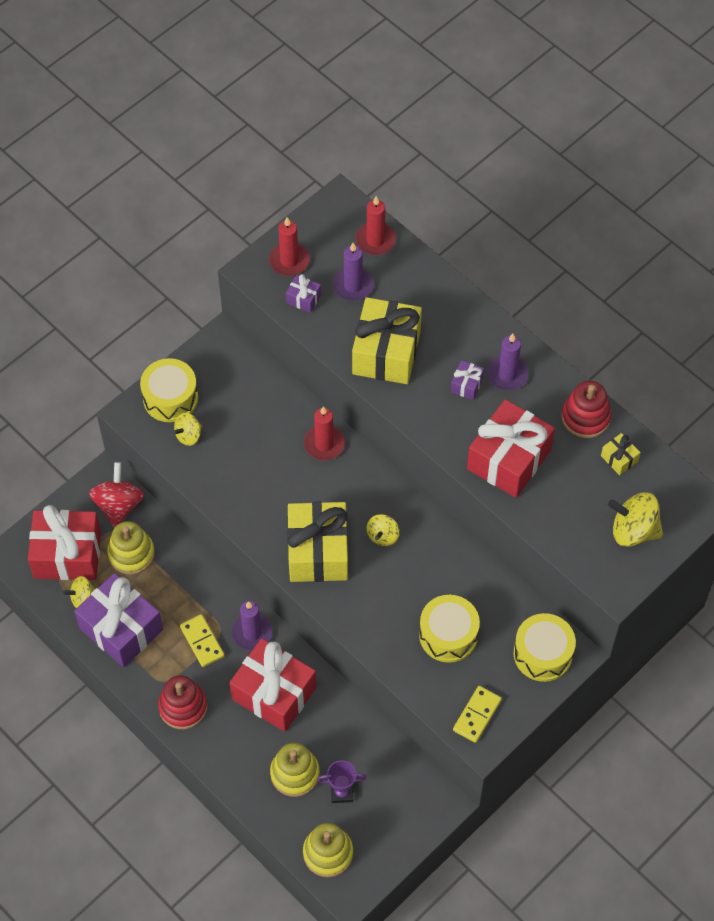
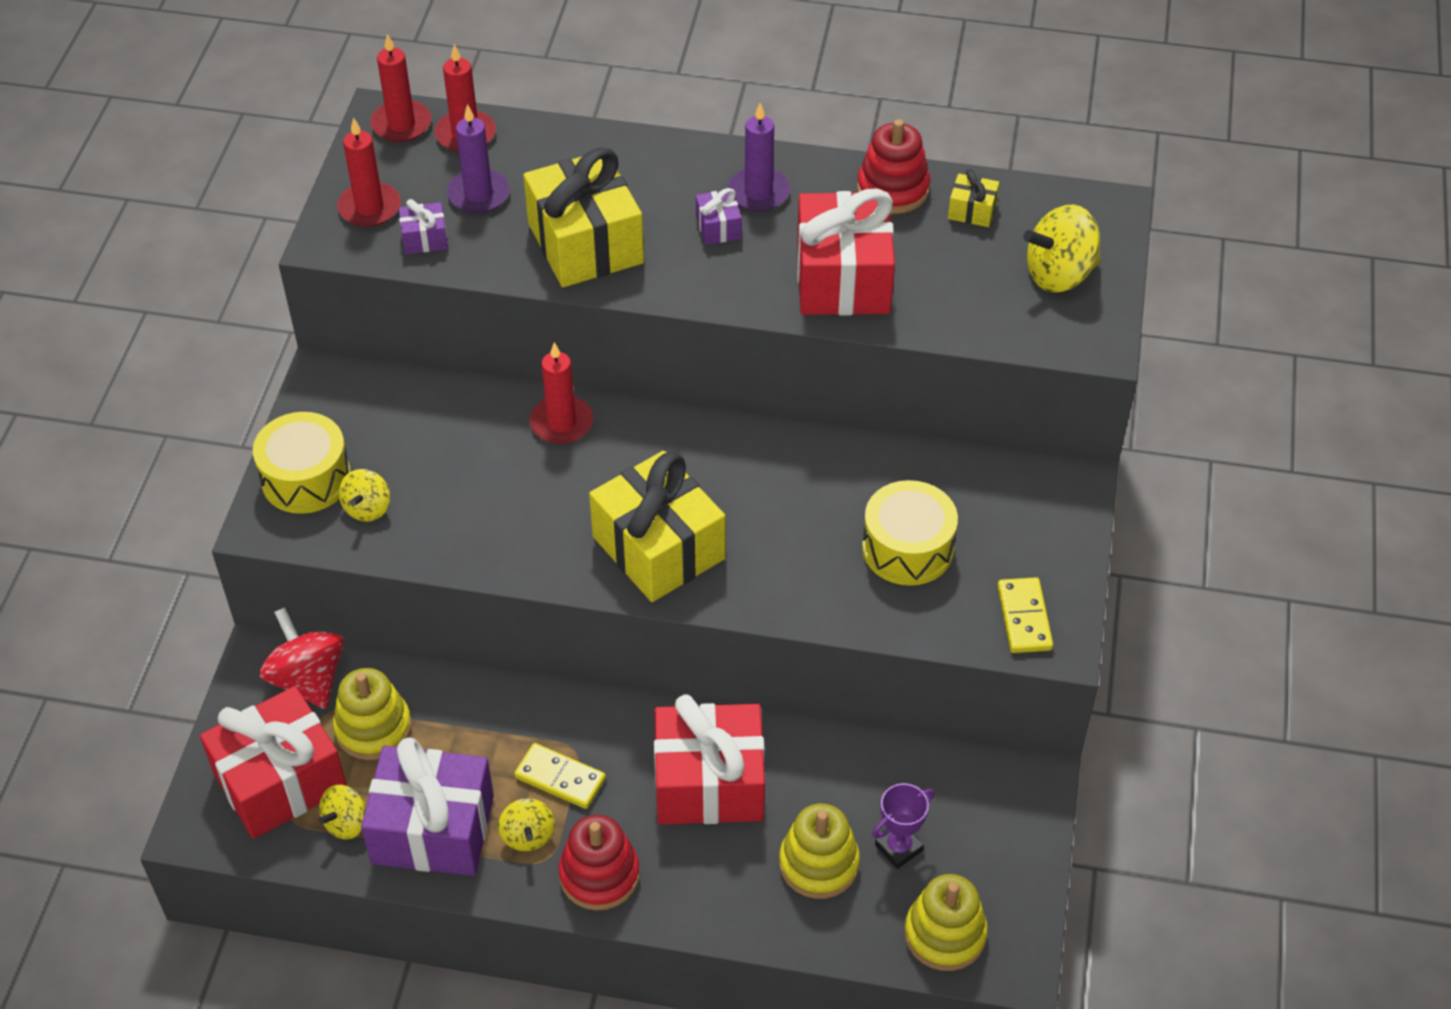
camera: 35 degrees left, 10 degrees down
(252, 633) = (619, 728): purple candle -> none
(345, 213) = (401, 124): none -> red candle
(383, 536) = (727, 484): yellow spinning top -> yellow spinning top (528, 835)
(543, 654) = (1039, 503): yellow drum -> none

